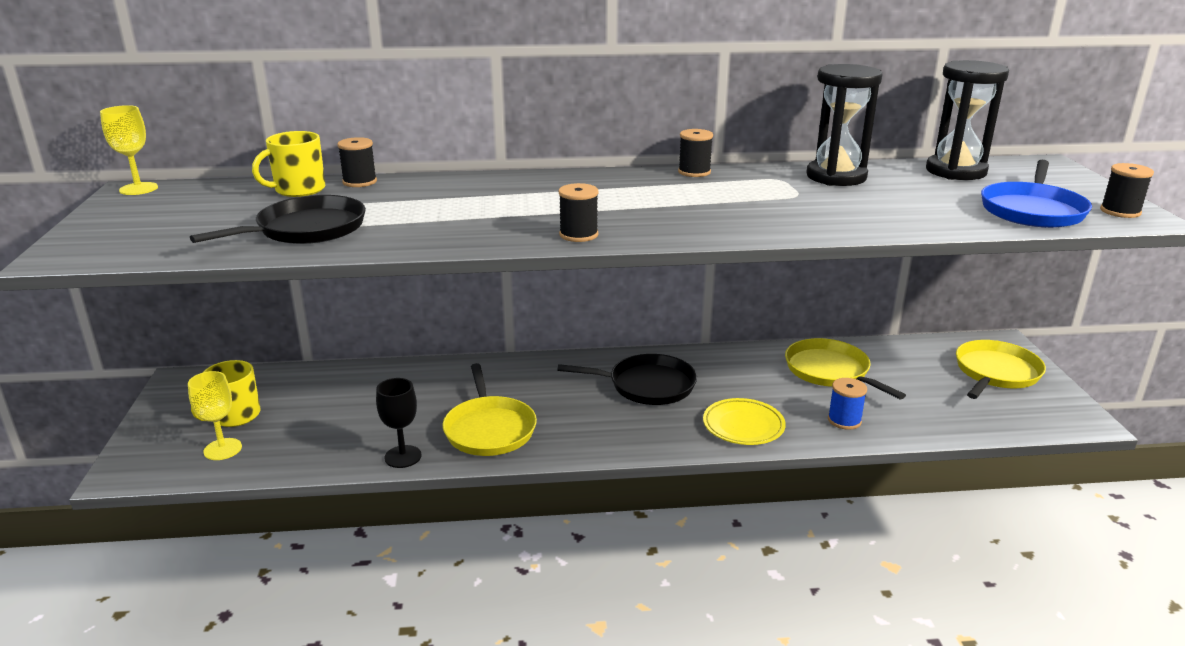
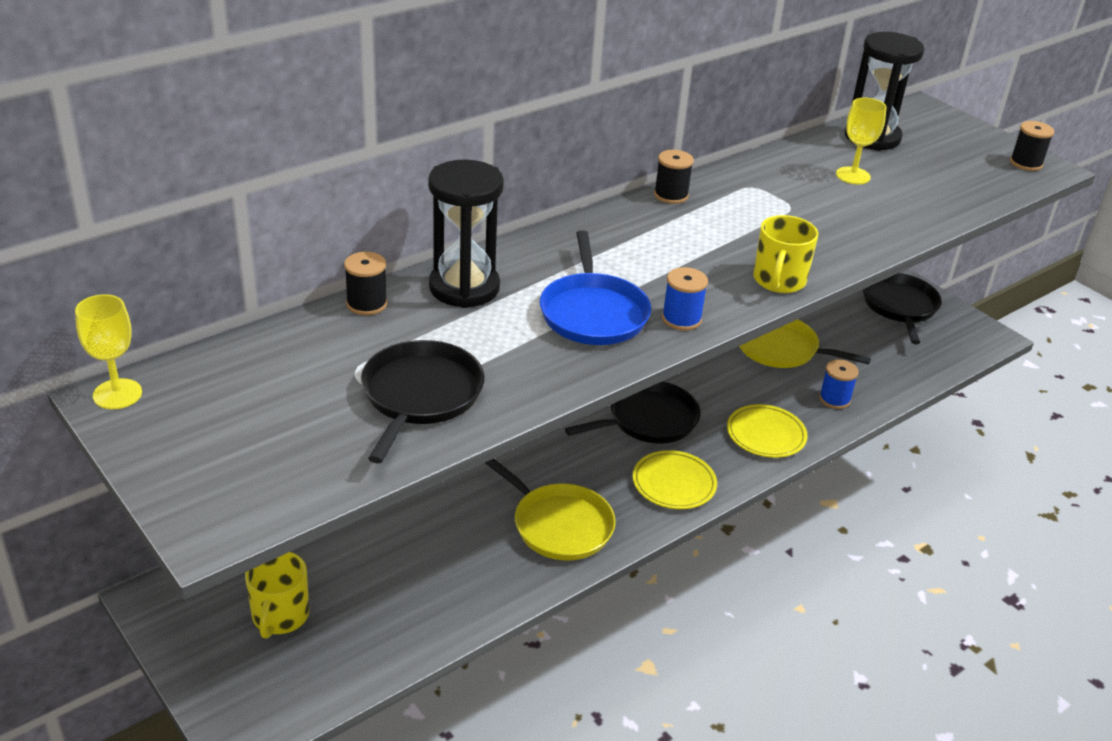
camera: 35 degrees left, 10 degrees up
(222, 449) = (318, 659): yellow goblet -> yellow goblet (853, 176)
(298, 190) = (317, 337): yellow mug -> yellow mug (779, 281)
(403, 457) = (512, 589): black goblet -> none
(578, 235) = (681, 319): black spool -> blue spool
(617, 433) = (674, 484): none -> yellow plate
(836, 177) = (792, 170): black hourglass -> black hourglass (464, 288)
(995, 373) = (900, 306): yellow pan -> black pan
(1032, 210) = (971, 178): blue pan -> blue pan (593, 313)

